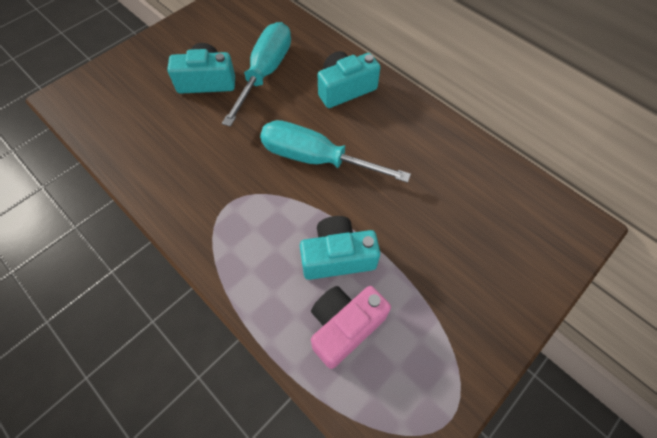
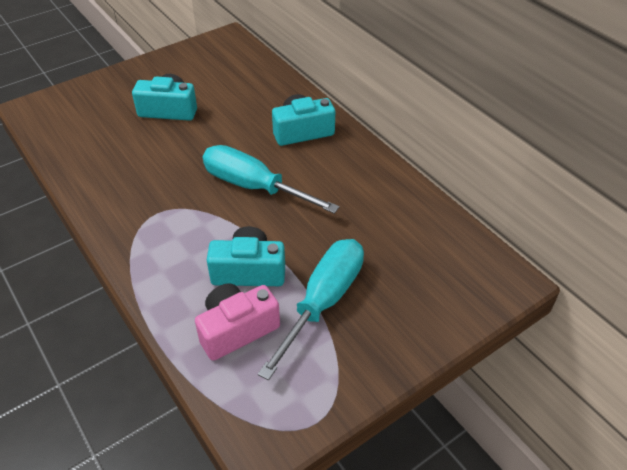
camera: 10 degrees right, 15 degrees down
(265, 73) = (227, 109): turquoise screwdriver -> turquoise screwdriver (323, 301)

